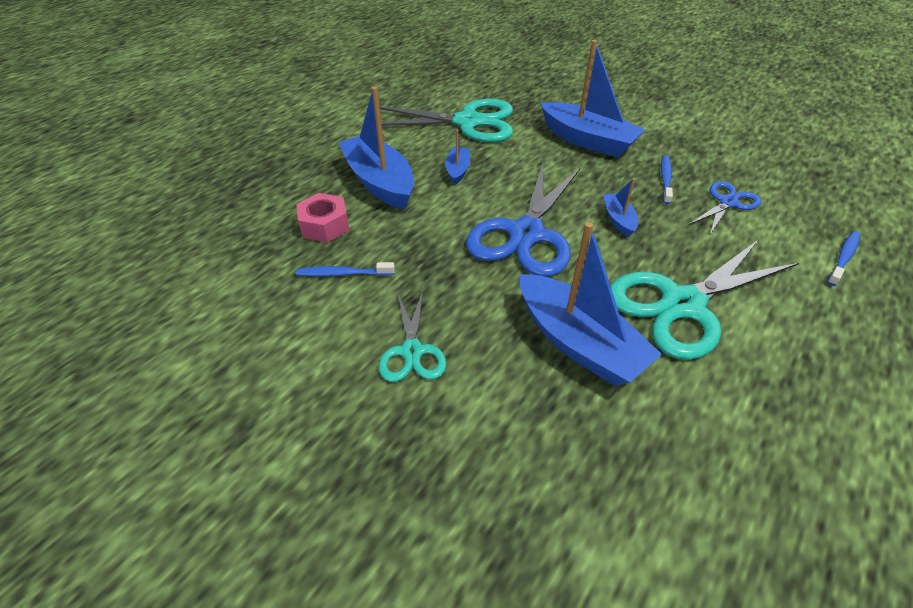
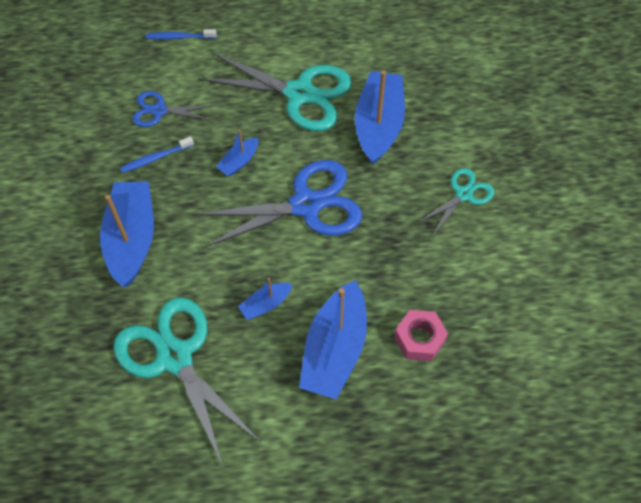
camera: 130 degrees left, 15 degrees up
(343, 274) = (448, 281): blue toothbrush -> none

